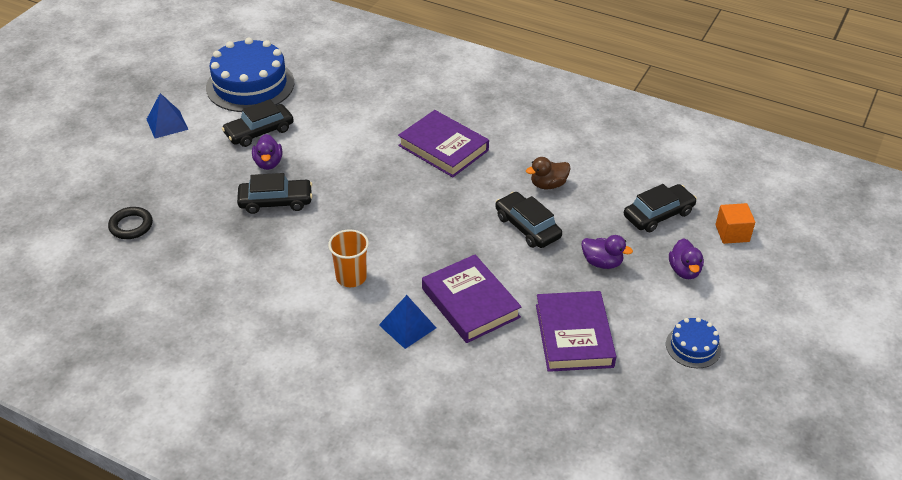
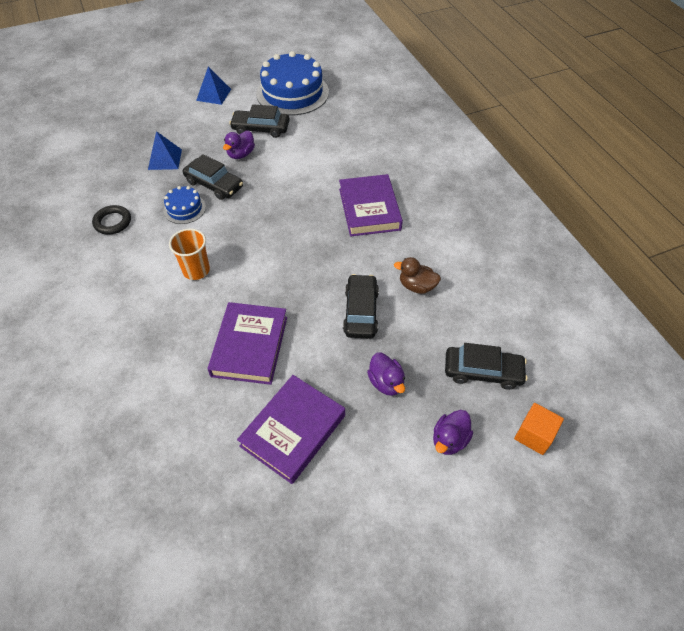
camera: 40 degrees right, 10 degrees up
(131, 226) = (117, 152): black ring -> black ring (112, 222)
(407, 326) = (188, 334): blue pyramid -> blue pyramid (165, 159)
(693, 346) = (378, 518): blue cake -> blue cake (184, 208)

